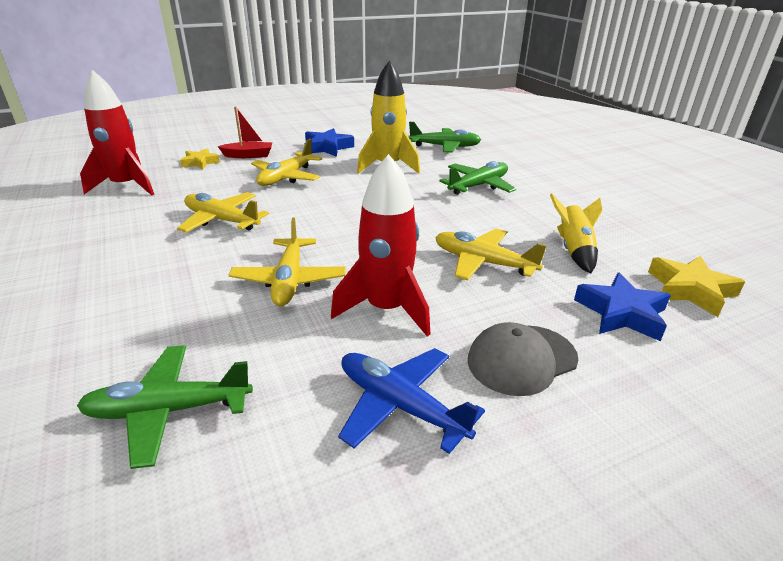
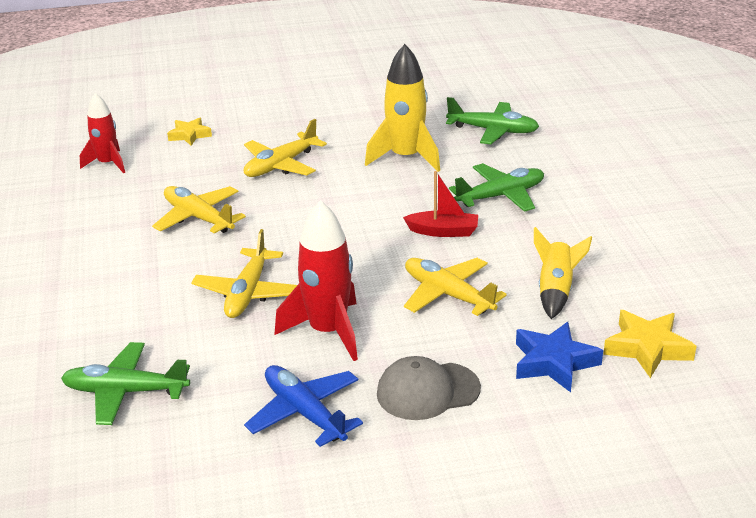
camera: 15 degrees right, 0 degrees up
(126, 186) = (108, 164): red rocket -> red rocket, size x0.64
(248, 155) = (246, 128): red boat -> red boat (443, 231)
(327, 147) = (343, 122): blue star -> none

